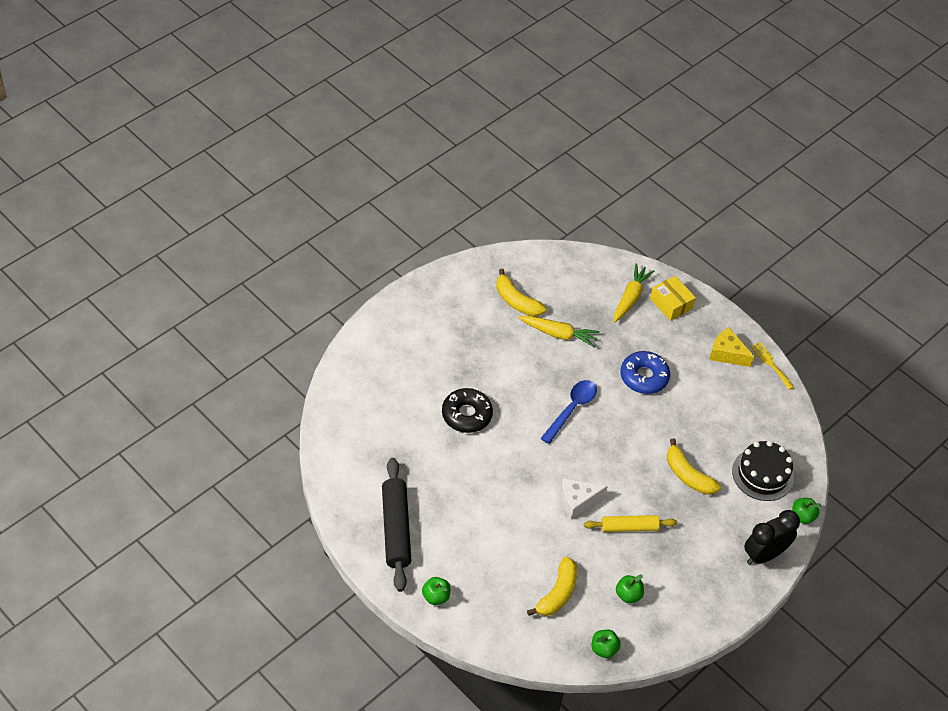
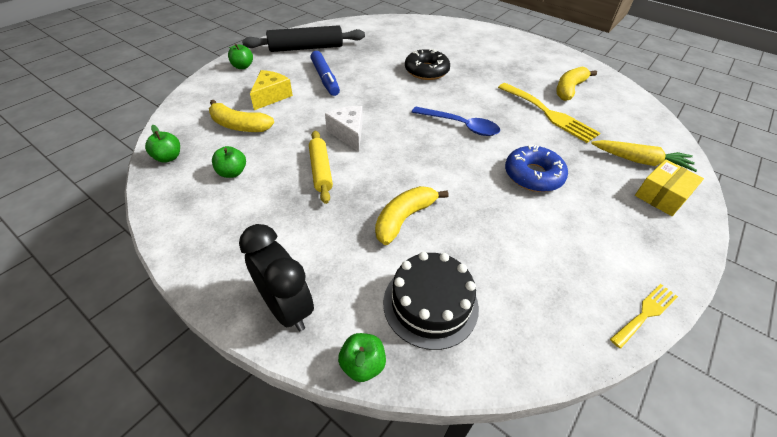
camera: 85 degrees right, 5 degrees down
(473, 513) = (325, 78): none -> blue marker
(558, 334) = (549, 114): yellow carrot -> yellow fork
(727, 354) = (624, 255): yellow cheese -> yellow cheese (271, 96)

